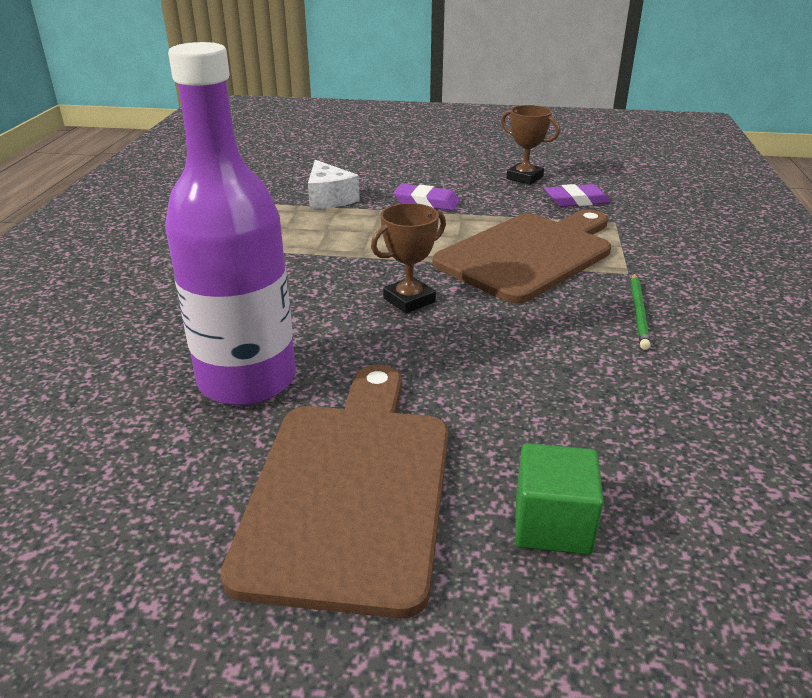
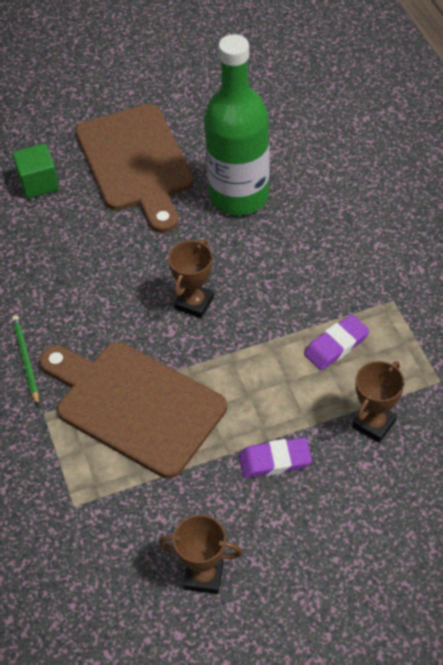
camera: 155 degrees right, 20 degrees up
(247, 380) = (239, 196): purple bottle -> green bottle
(329, 198) = (374, 424): white cheese -> brown trophy
(528, 254) = (134, 405): brown cutting board -> brown cutting board turned 105 degrees clockwise
(576, 201) = (125, 538): purple eraser -> purple eraser (336, 345)

